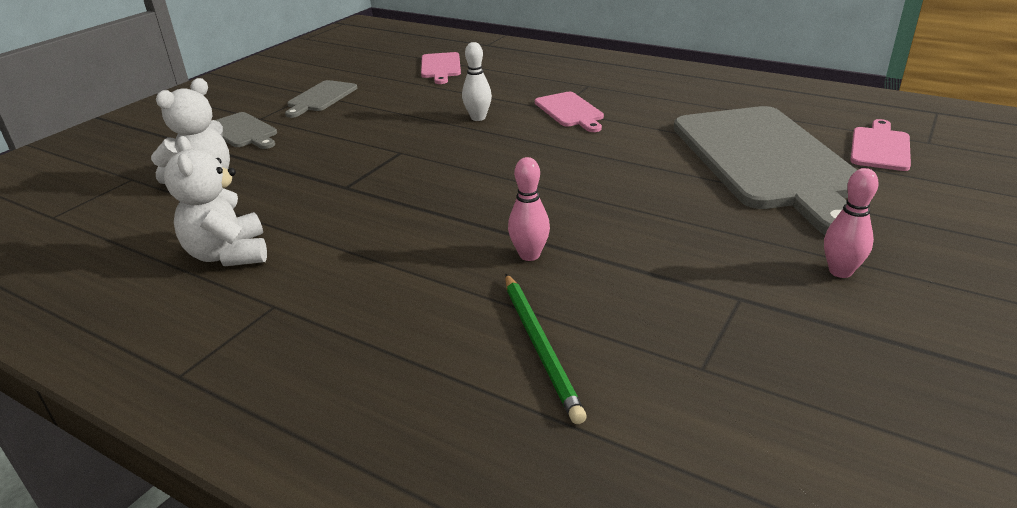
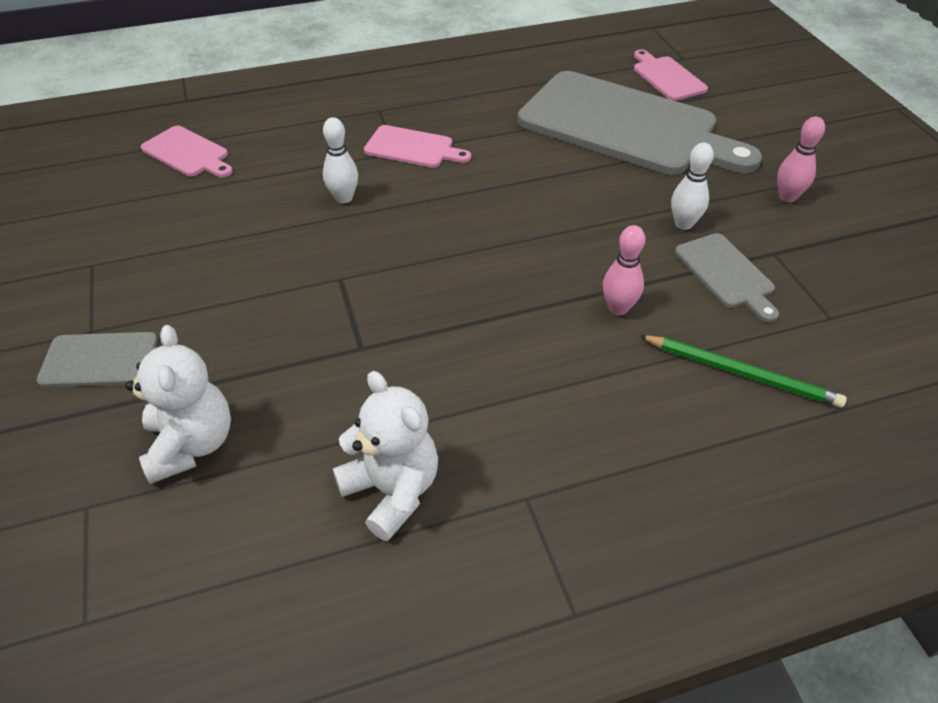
camera: 50 degrees left, 15 degrees up
(229, 254) = (392, 491): white teddy bear -> white teddy bear turned 150 degrees counterclockwise
(321, 98) = (117, 263): grey cutting board -> grey cutting board (726, 274)
(690, 238) = (683, 224): none -> white bowling pin

